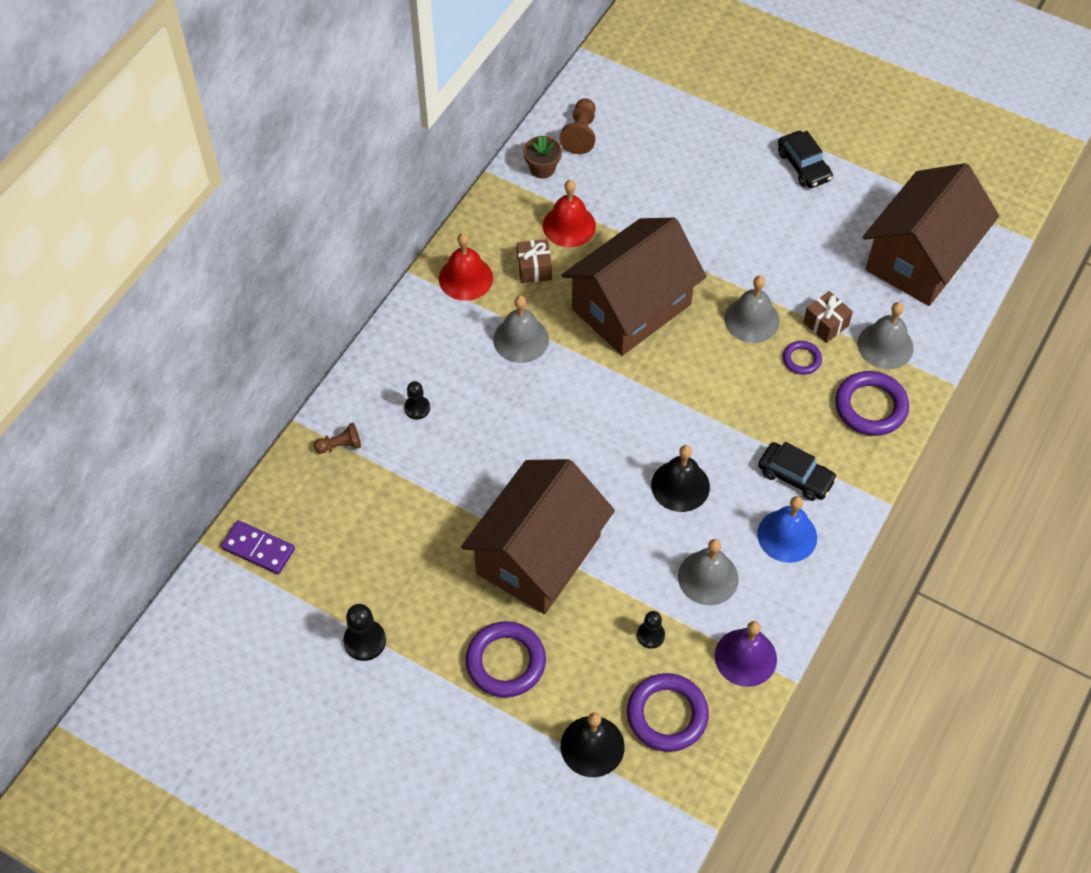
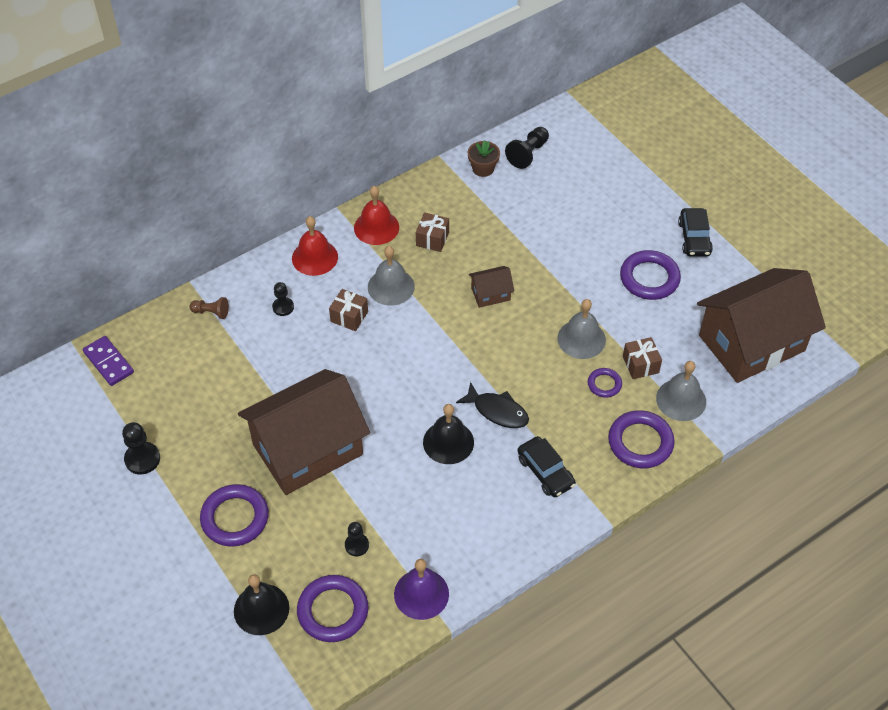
camera: 25 degrees right, 5 degrees down
(496, 390) = (349, 316): none -> brown gift
(569, 225) = (478, 217): red bell -> red bell (315, 257)
(581, 134) = (528, 154): brown pawn -> black pawn
(631, 306) = (490, 294): brown house -> brown house, size x0.41
(708, 577) = (428, 520): grey bell -> none
(711, 432) = (497, 411): none -> black fish
(783, 227) = (649, 278): none -> purple ring
(787, 535) = (511, 514): blue bell -> none

